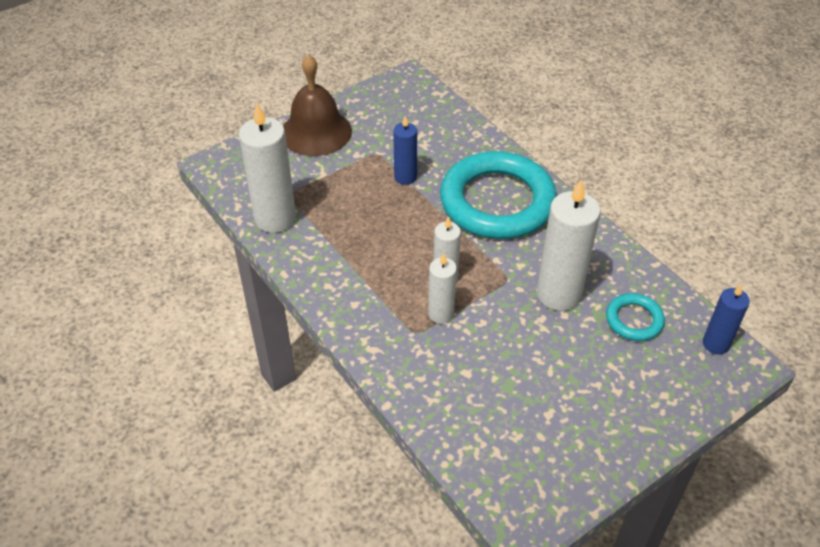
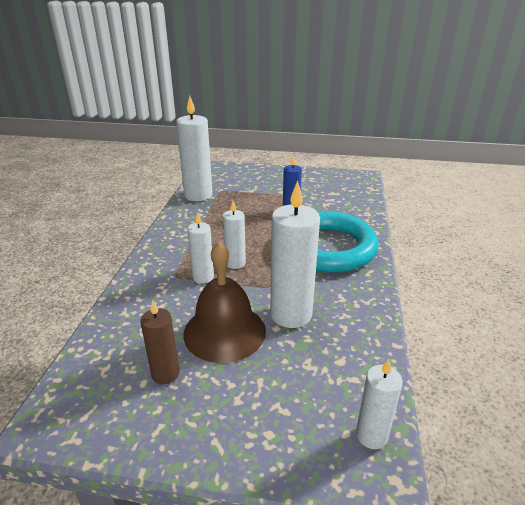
camera: 45 degrees right, 15 degrees down
(316, 132) = (275, 175): brown bell -> brown bell (224, 331)
(545, 416) = (165, 374): none -> brown candle
(634, 320) = (323, 366): turquoise ring -> none
(715, 344) = (371, 435): blue candle -> white candle

